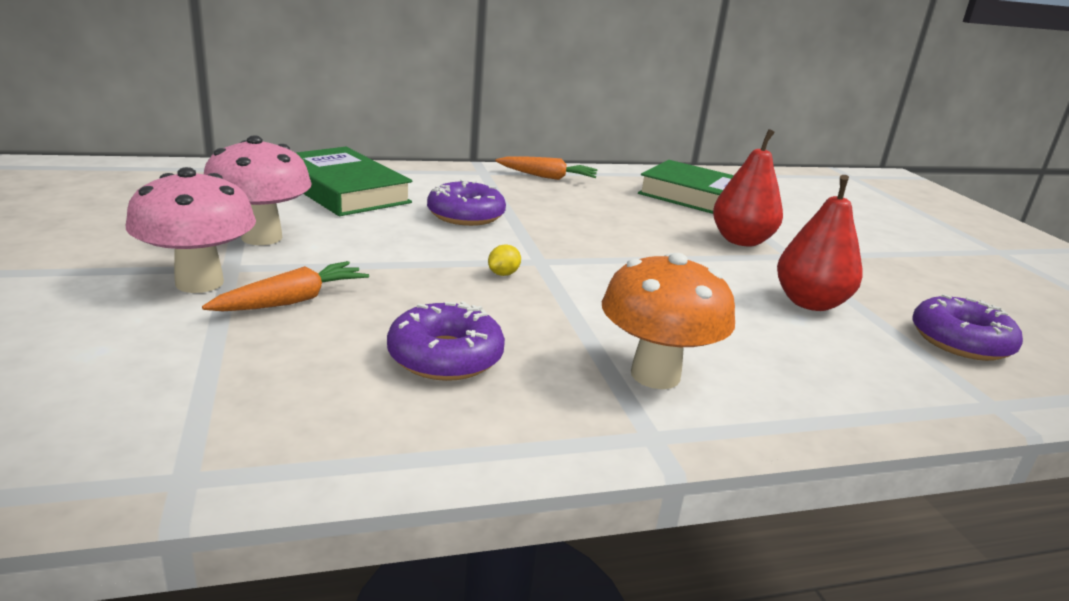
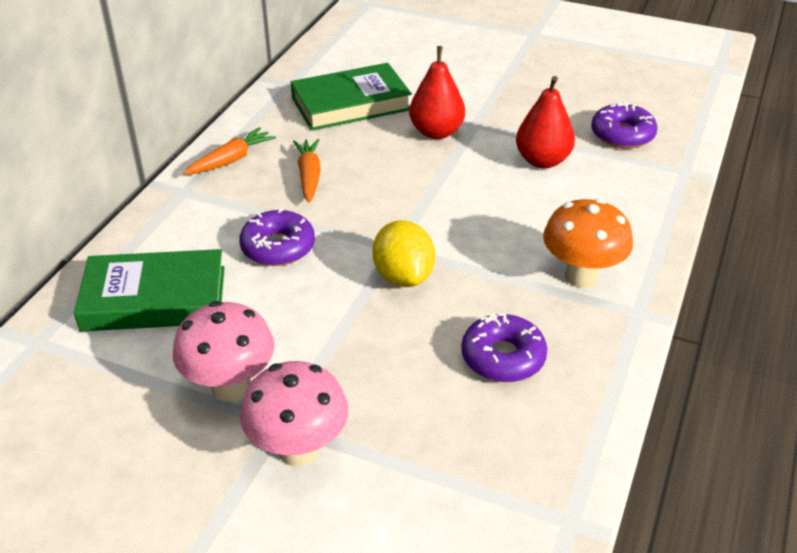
camera: 50 degrees left, 15 degrees up
(291, 301) = (369, 406): orange carrot -> orange carrot (309, 176)
(503, 274) = (403, 276): yellow lemon -> yellow lemon, size x2.37

